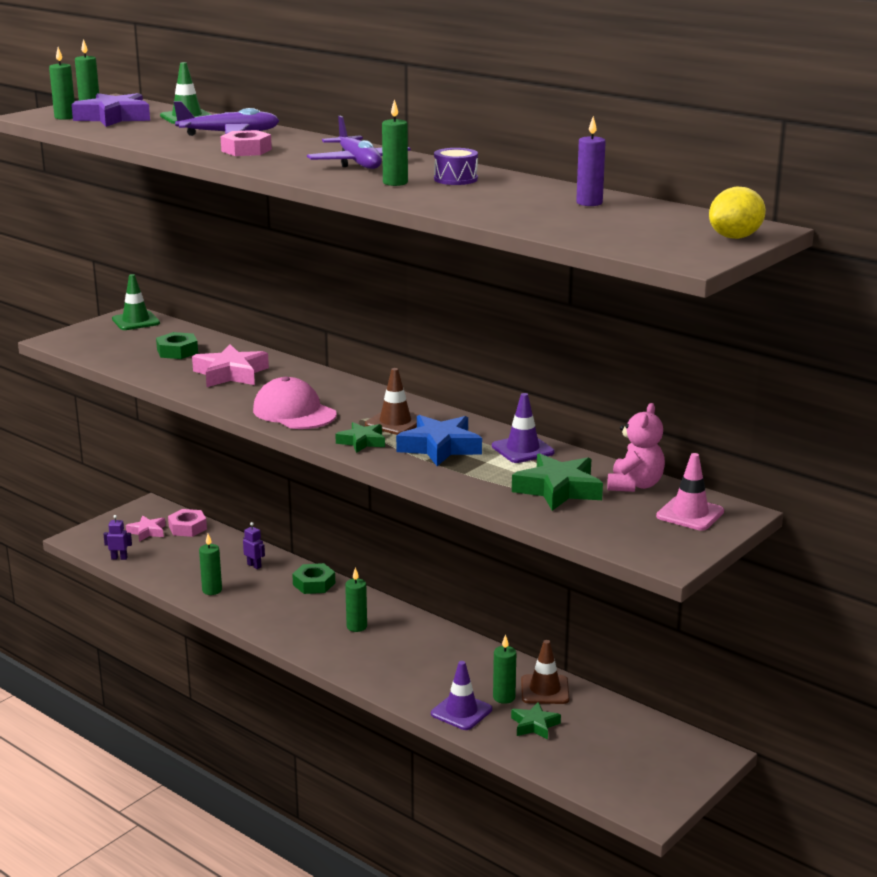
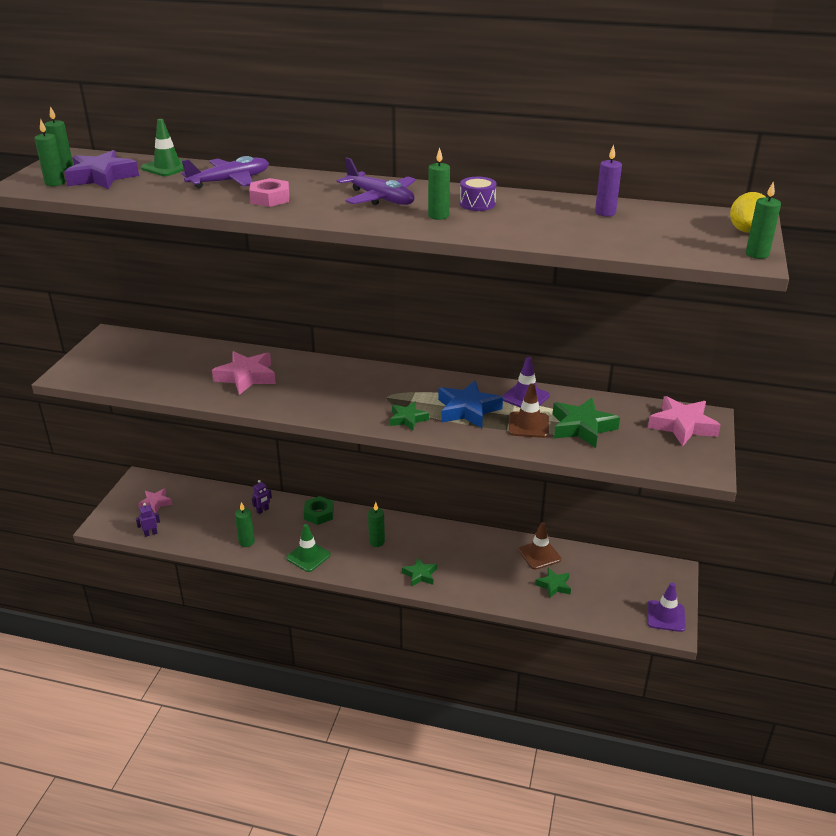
camera: 25 degrees left, 10 degrees up
(136, 321) = (118, 341): green traffic cone -> green traffic cone (308, 556)
(177, 351) = (182, 364): green nut -> none
(187, 528) = (185, 491): pink nut -> none
(254, 565) = (263, 510): purple robot -> purple robot turned 120 degrees clockwise
(294, 412) = (331, 403): pink cap -> none
(379, 671) = (420, 575): none -> green star
(395, 422) = (415, 394): brown traffic cone -> brown traffic cone (528, 425)
(461, 712) = (499, 590): purple traffic cone -> purple traffic cone (665, 616)
(504, 697) = (518, 569): green candle -> green candle (757, 254)
(635, 485) = (626, 410): pink teddy bear -> none
(690, 514) = (682, 426): pink traffic cone -> pink star

